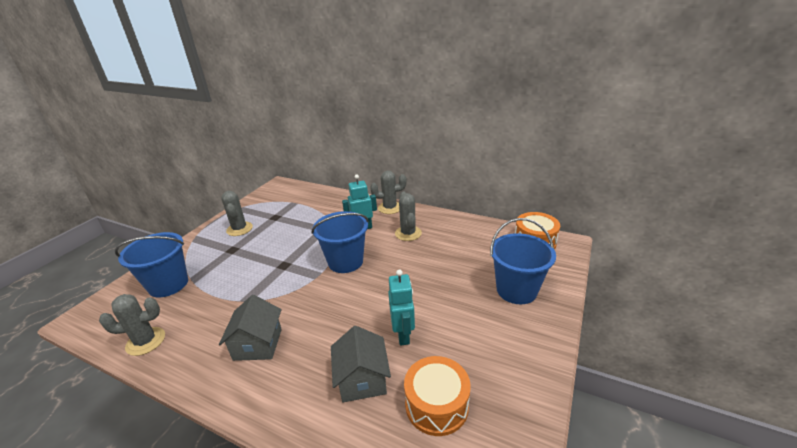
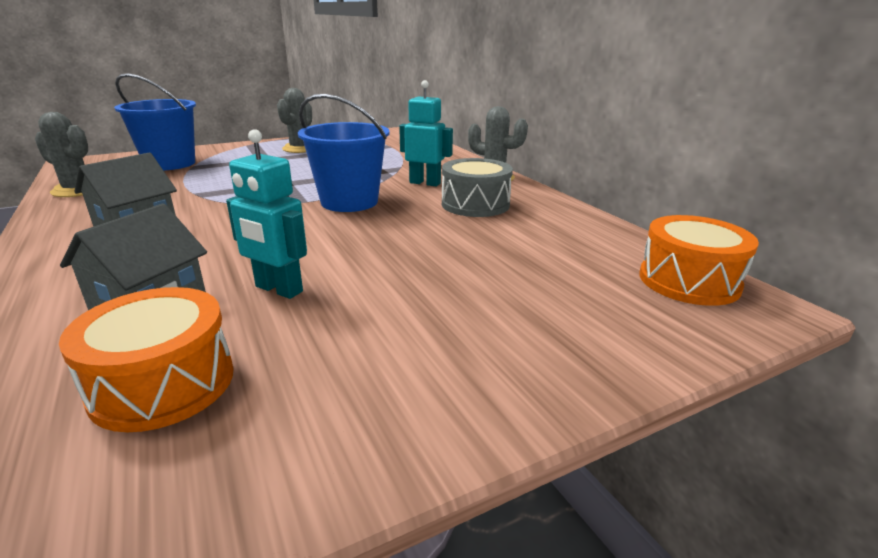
camera: 35 degrees right, 5 degrees down
(403, 335) = (278, 289): turquoise robot -> turquoise robot turned 90 degrees clockwise
(408, 233) = (475, 204): grey cactus -> grey drum
(516, 290) = (543, 322): blue bucket -> none

